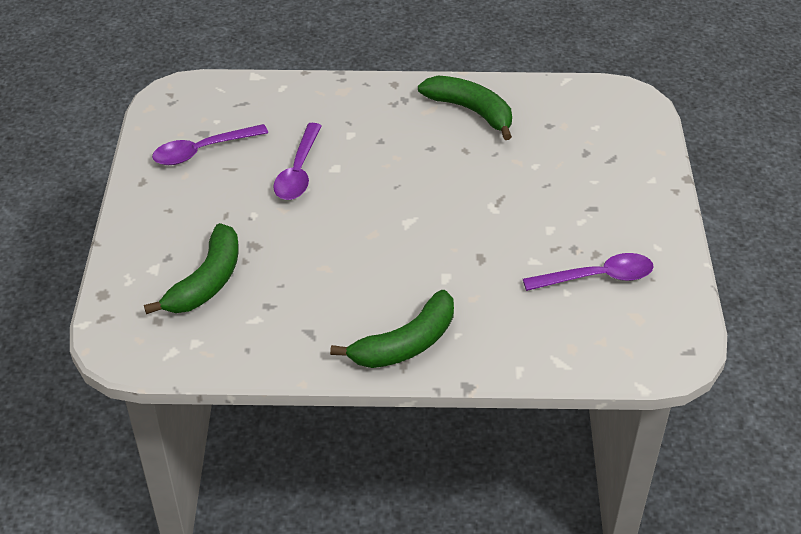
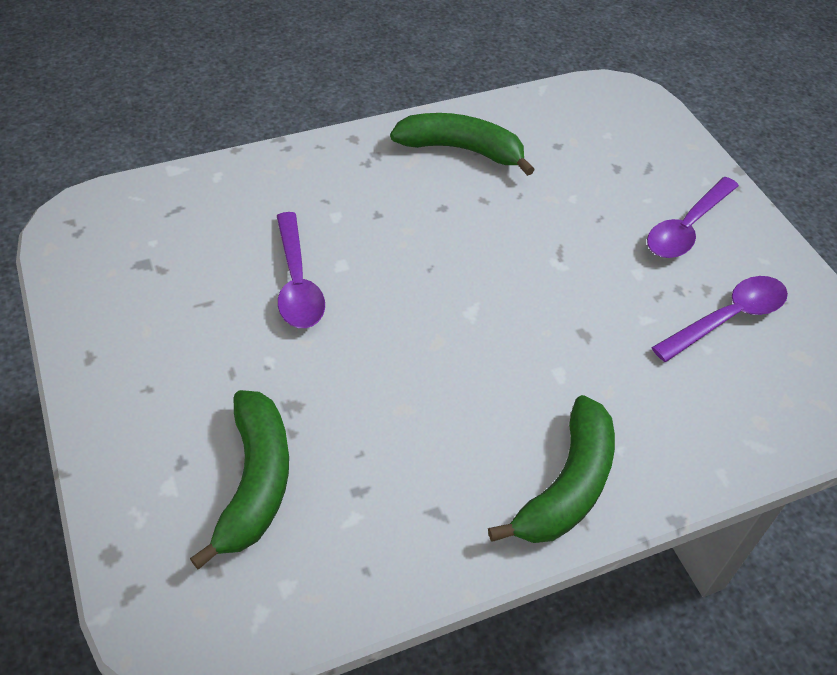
camera: 25 degrees left, 5 degrees up
(203, 151) = (154, 289): purple spoon -> purple spoon (687, 227)

